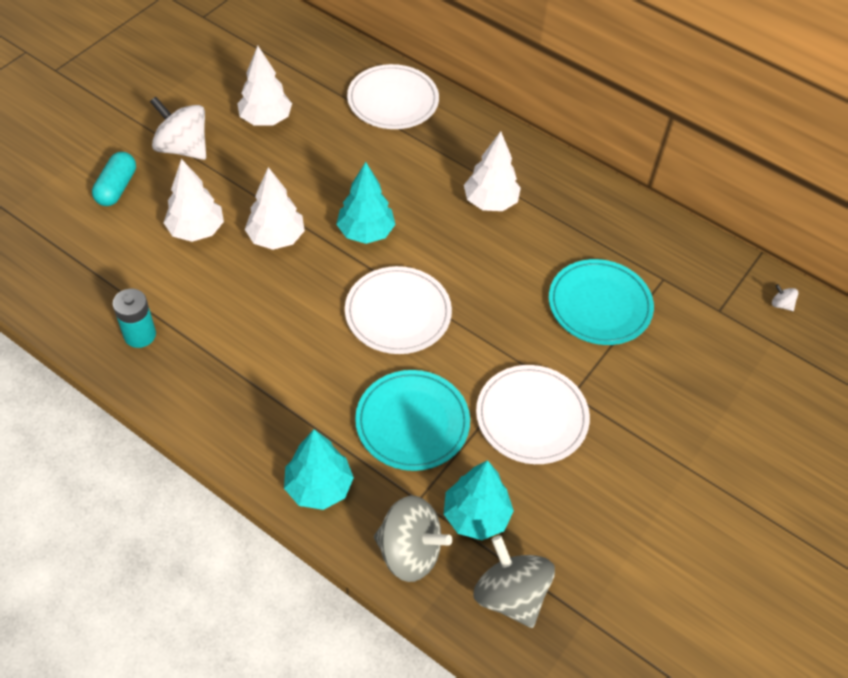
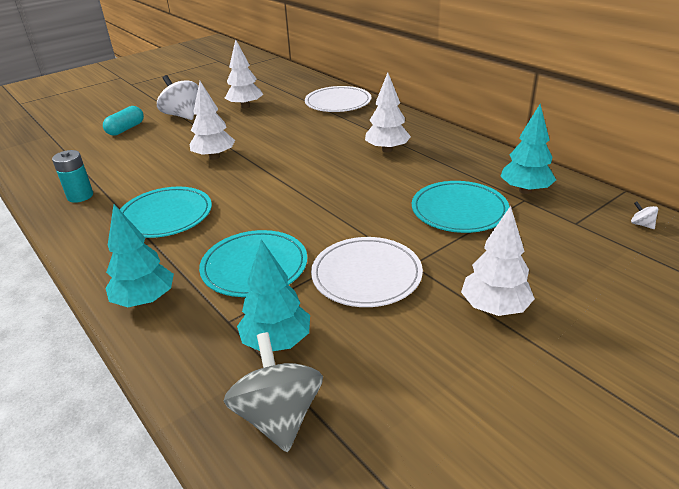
camera: 20 degrees right, 20 degrees down
(196, 230) = (161, 150): white tree -> white tree (494, 308)
(271, 356) = (166, 216): none -> turquoise plate
(366, 232) = (282, 158): turquoise tree -> turquoise tree (525, 190)
(398, 313) = (281, 201): white plate -> none
(409, 551) = (195, 360): grey spinning top -> none

